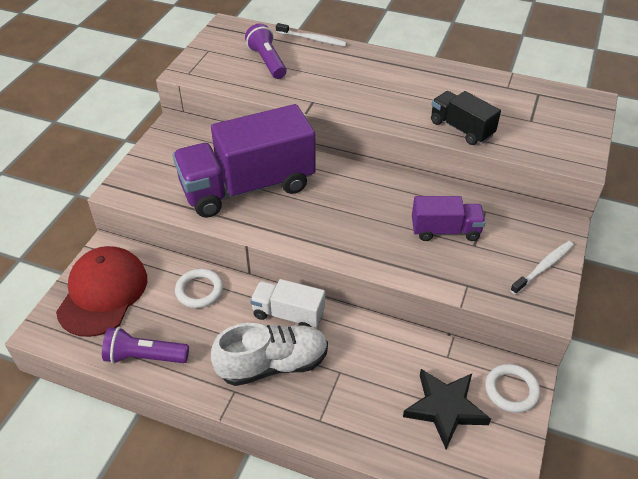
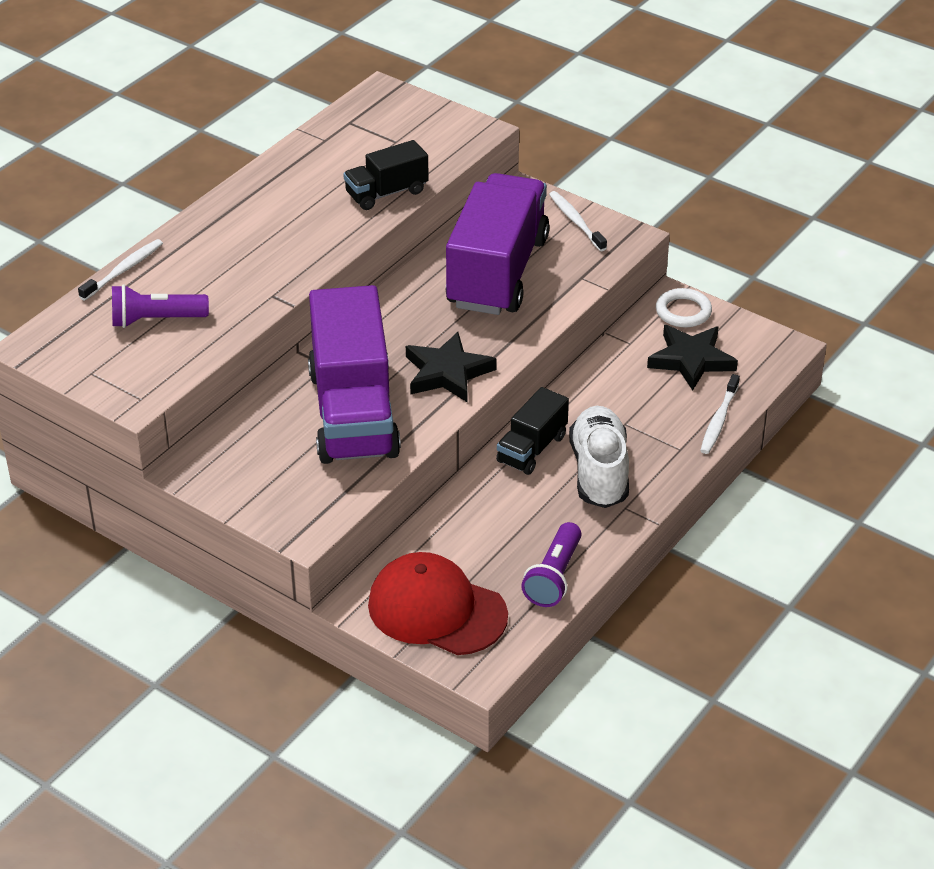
camera: 75 degrees left, 5 degrees down
(199, 290) = (466, 519): white ring -> none
(288, 314) = (532, 449): white truck -> black truck
(309, 226) = (447, 373): none -> black star
(369, 446) = (719, 420): none -> white toothbrush
(445, 230) = (497, 272): purple truck -> purple truck, size x2.01

